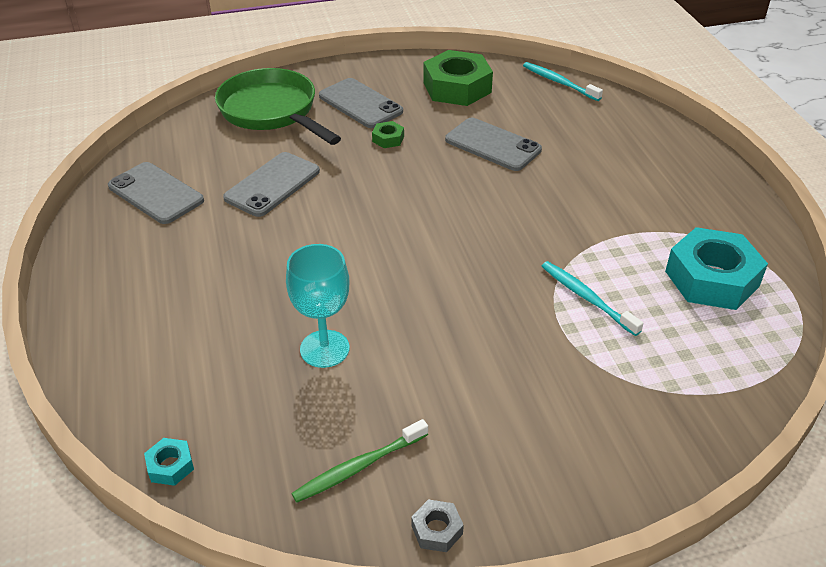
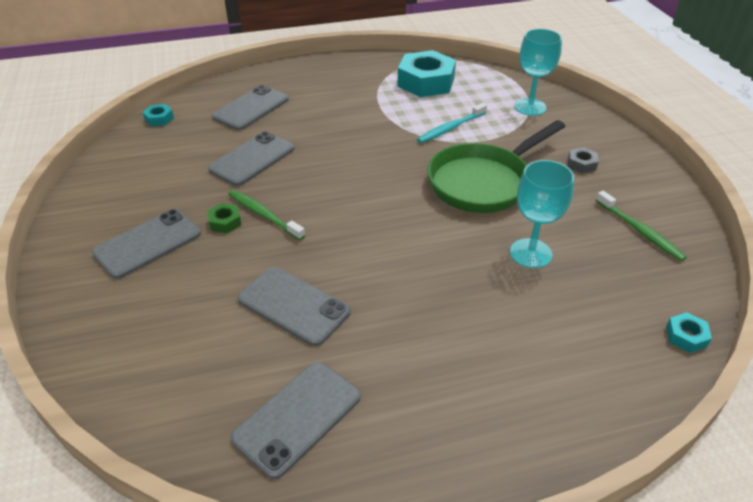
camera: 90 degrees left, 0 degrees up
(272, 112) = (137, 319): green pan -> green pan (483, 182)
(398, 159) = (264, 215): none -> green toothbrush
(437, 530) = (672, 197): grey nut -> grey nut (581, 164)
(457, 87) = (142, 176): green nut -> none
(559, 82) = (159, 119): turquoise toothbrush -> turquoise nut
(595, 135) = (251, 108): none -> grey phone
(670, 392) = (530, 107): none -> turquoise goblet

